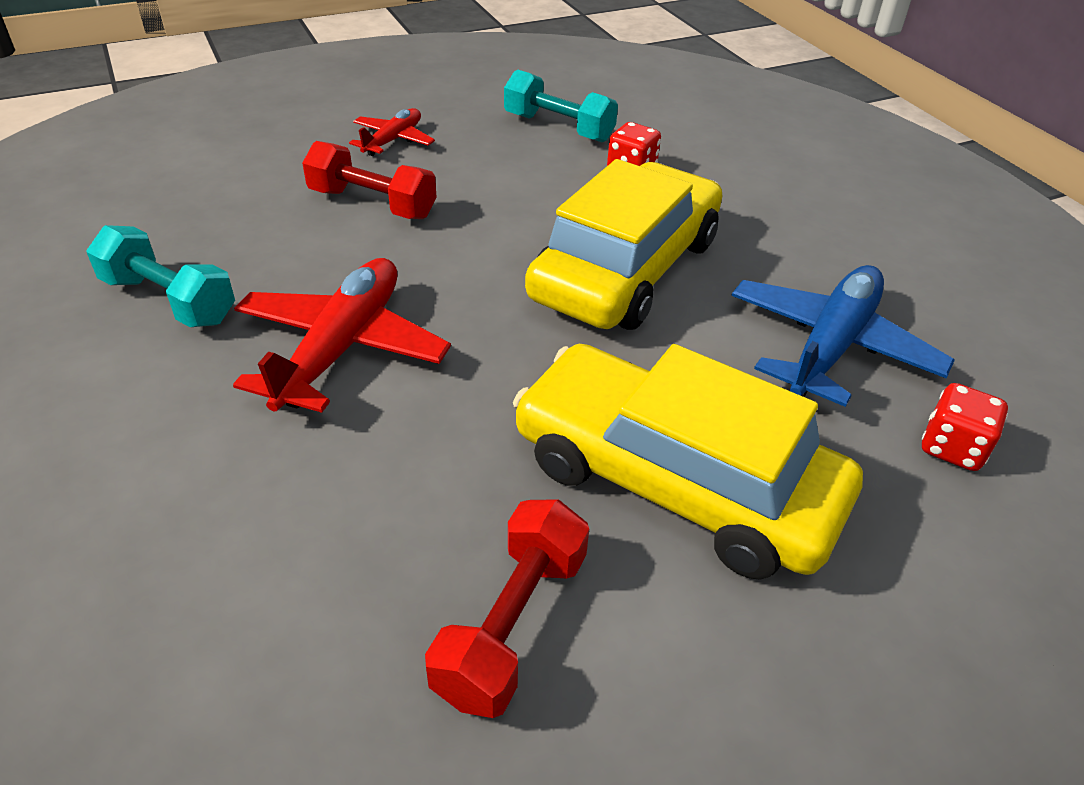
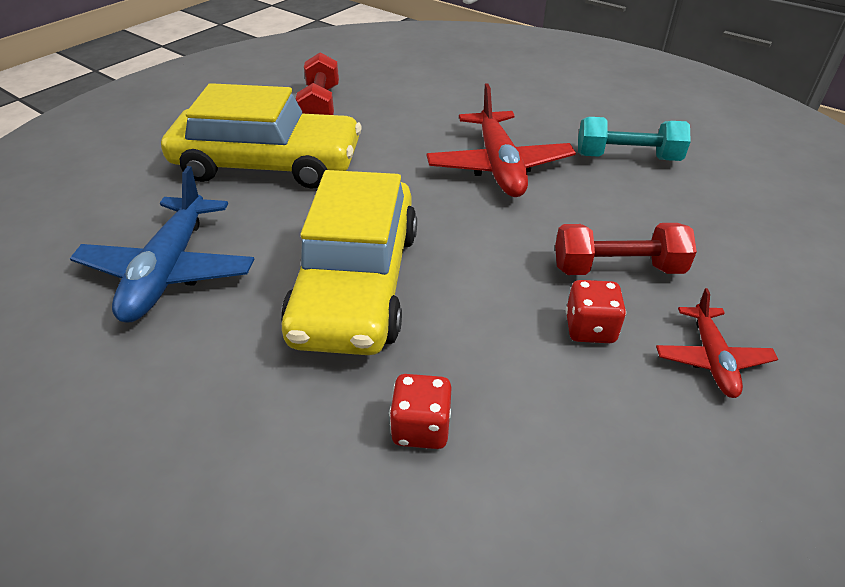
camera: 155 degrees right, 0 degrees up
(558, 128) = (569, 482): turquoise dumbbell -> none
(952, 448) = (91, 227): red dice -> red dice (590, 328)

